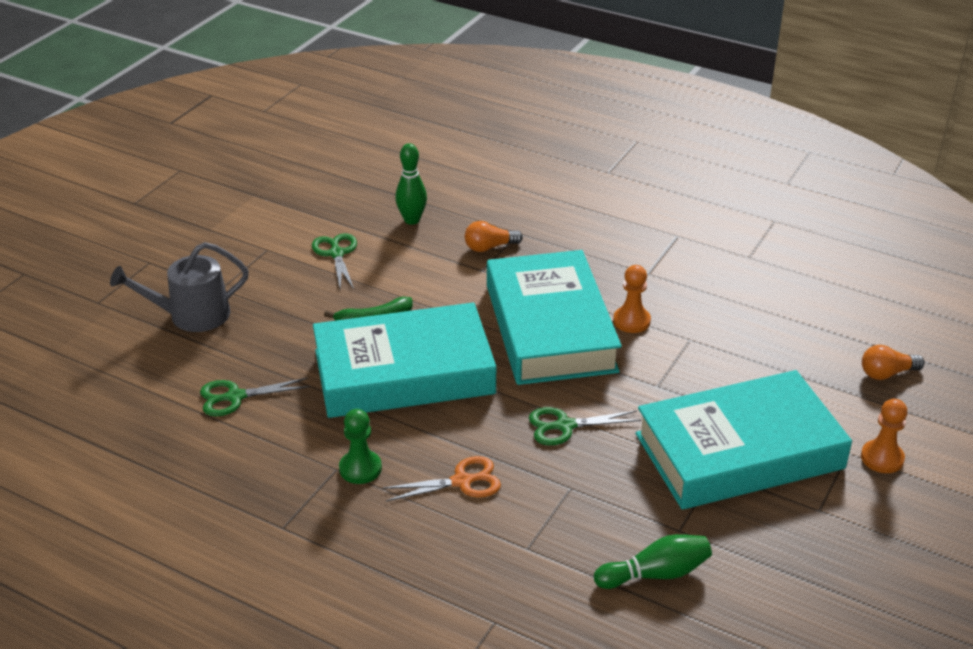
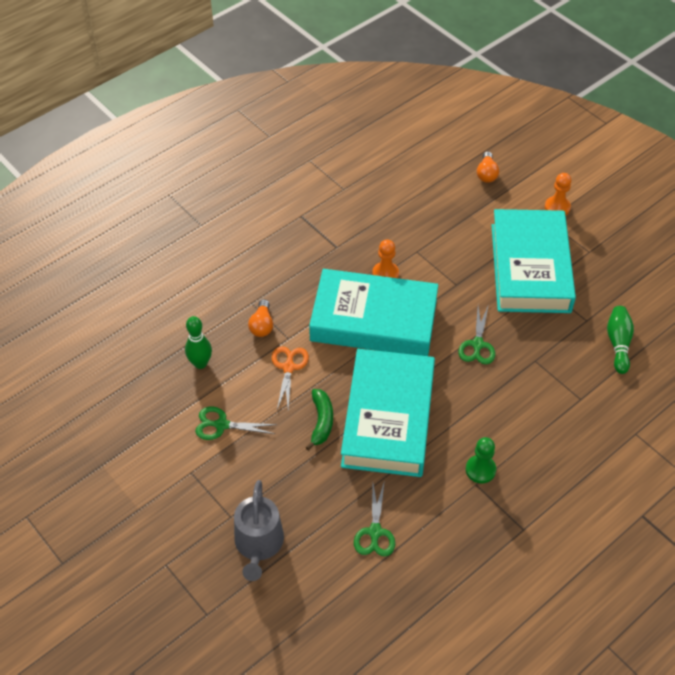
camera: 70 degrees left, 15 degrees up
(462, 481) = (511, 415): orange scissors -> orange scissors (288, 367)

